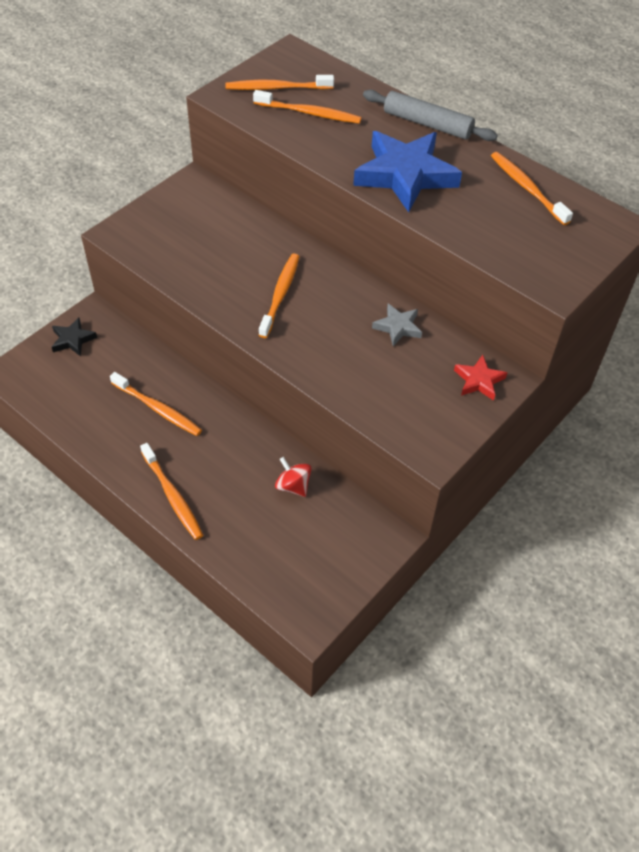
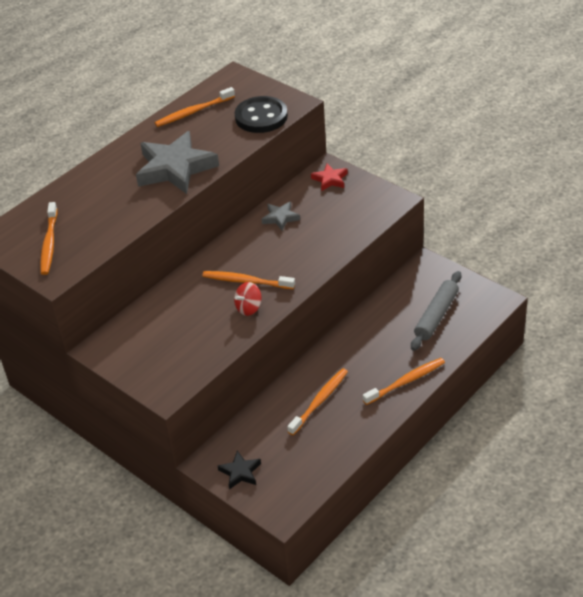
camera: 85 degrees left, 10 degrees down
(293, 486) = (389, 314): red spinning top -> red spinning top (249, 308)
(310, 113) = (89, 221): orange toothbrush -> none
(405, 175) = (175, 168): blue star -> grey star
(427, 124) = (112, 158): grey rolling pin -> grey rolling pin (436, 316)
(518, 252) = (261, 117): none -> black button

